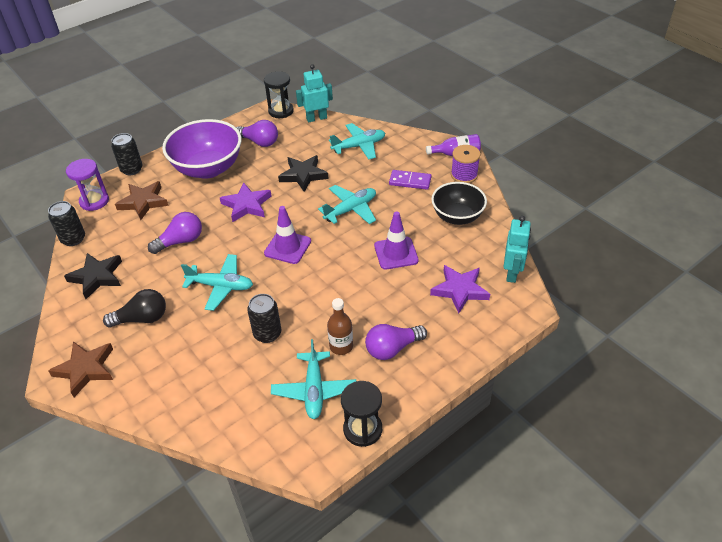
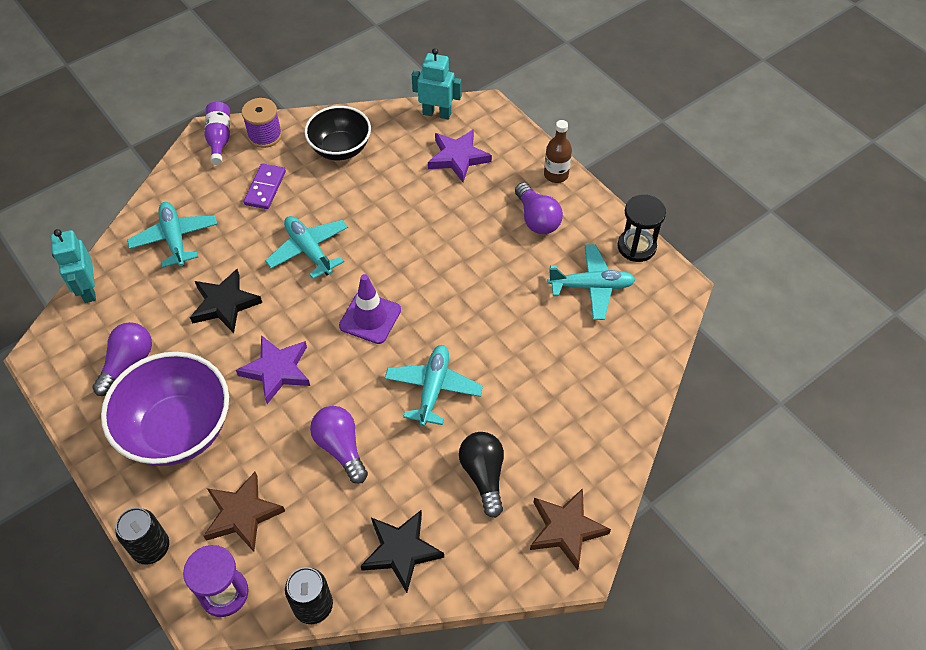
camera: 90 degrees left, 10 degrees up
(267, 334) = (513, 333): black can -> none
(281, 111) = (52, 338): black hourglass -> none
(341, 346) = (533, 263): brown bottle -> brown bottle (556, 175)
(396, 253) = (394, 209): purple traffic cone -> none

